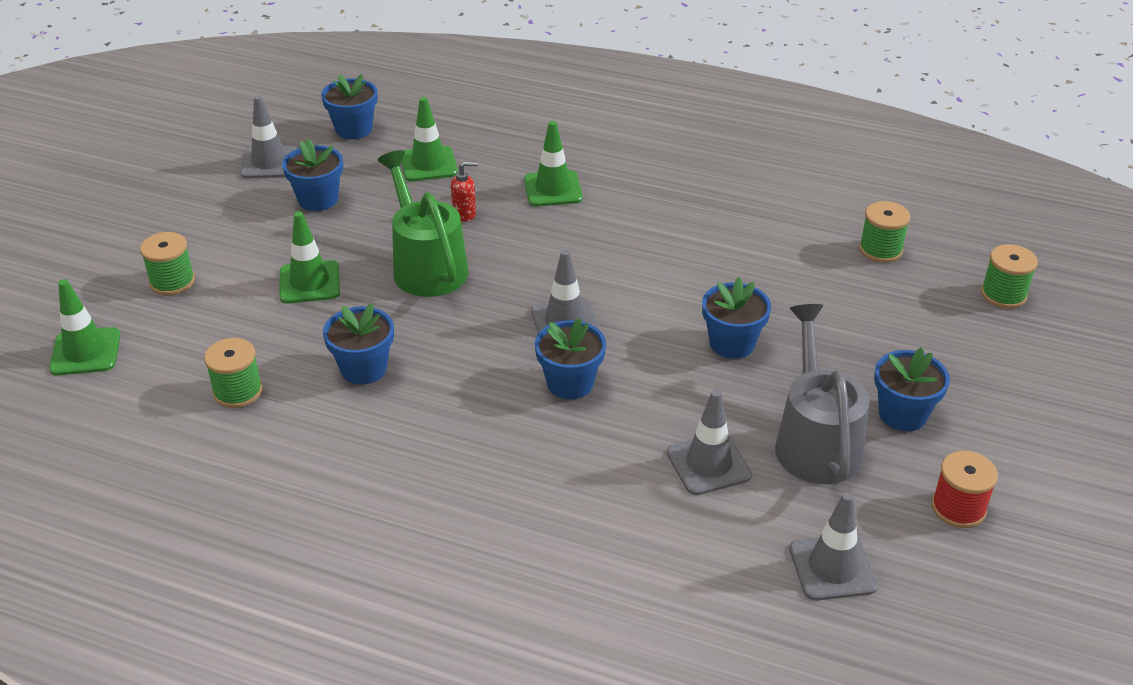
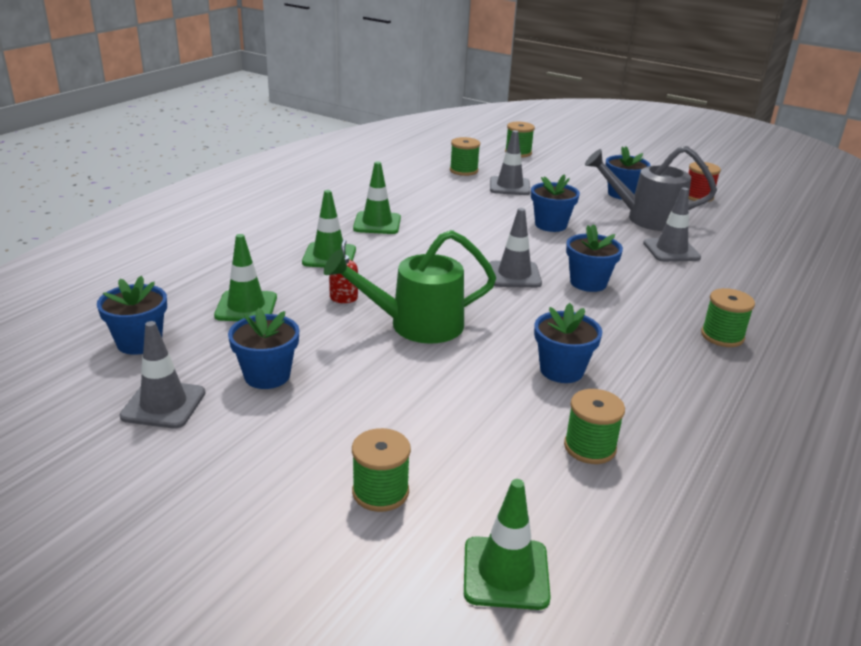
camera: 80 degrees left, 10 degrees down
(309, 282) = (419, 391): green traffic cone -> green traffic cone (377, 223)
(472, 501) = (722, 336): none -> green spool
(832, 568) = (752, 233): grey traffic cone -> grey traffic cone (509, 186)

